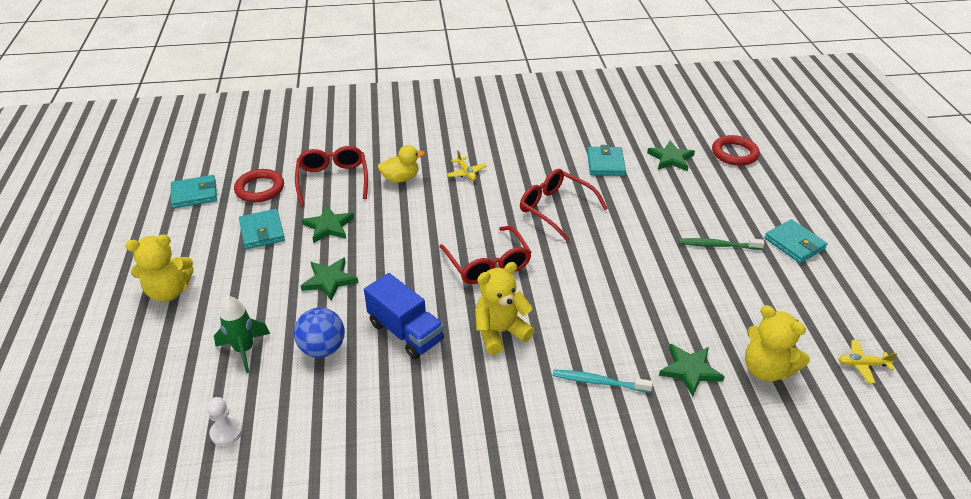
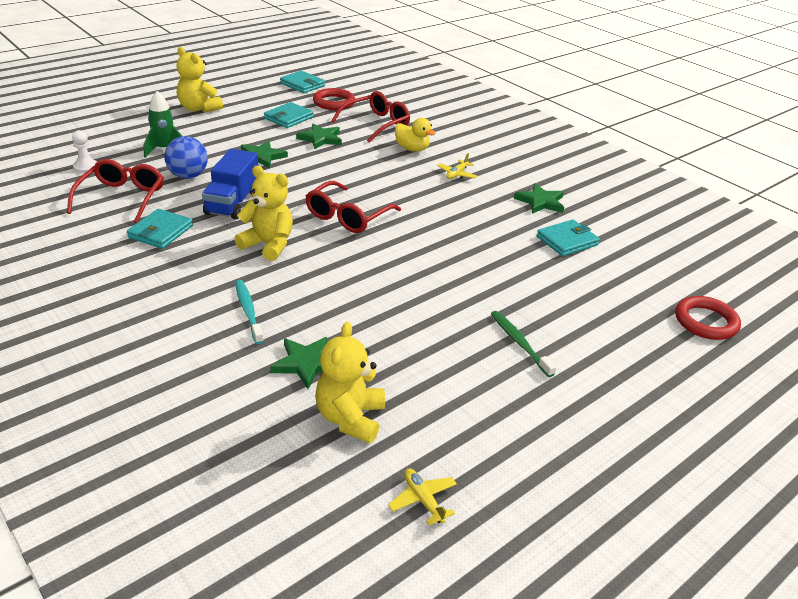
camera: 55 degrees right, 5 degrees down
(555, 209) = (461, 230): red glasses -> red glasses (122, 198)
(671, 158) = (632, 279): green star -> green star (540, 202)
(794, 244) = (589, 402): turquoise wallet -> turquoise wallet (160, 232)

